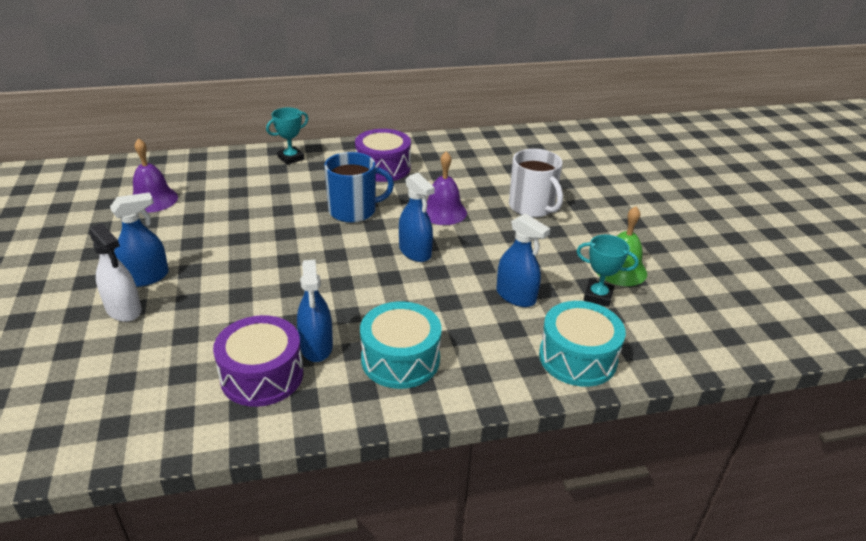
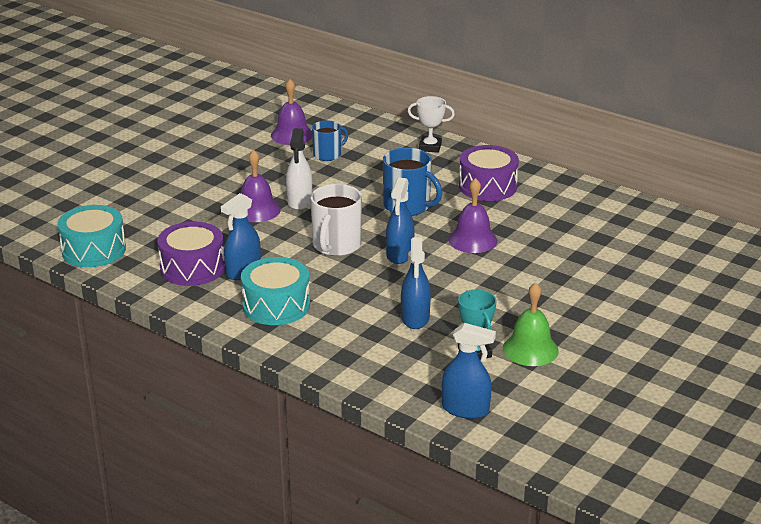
camera: 50 degrees right, 5 degrees down
(124, 310) = (179, 194): white spray bottle -> white spray bottle (299, 201)
(146, 277) = (216, 182): blue spray bottle -> blue spray bottle (465, 409)
(216, 201) = (328, 155): none -> blue mug
(231, 282) = (257, 210): none -> purple bell
(291, 158) = (430, 147): turquoise trophy -> white trophy
(532, 207) = (552, 273): white mug -> white mug (336, 245)
(577, 358) = (383, 372): turquoise drum -> turquoise drum (94, 250)

